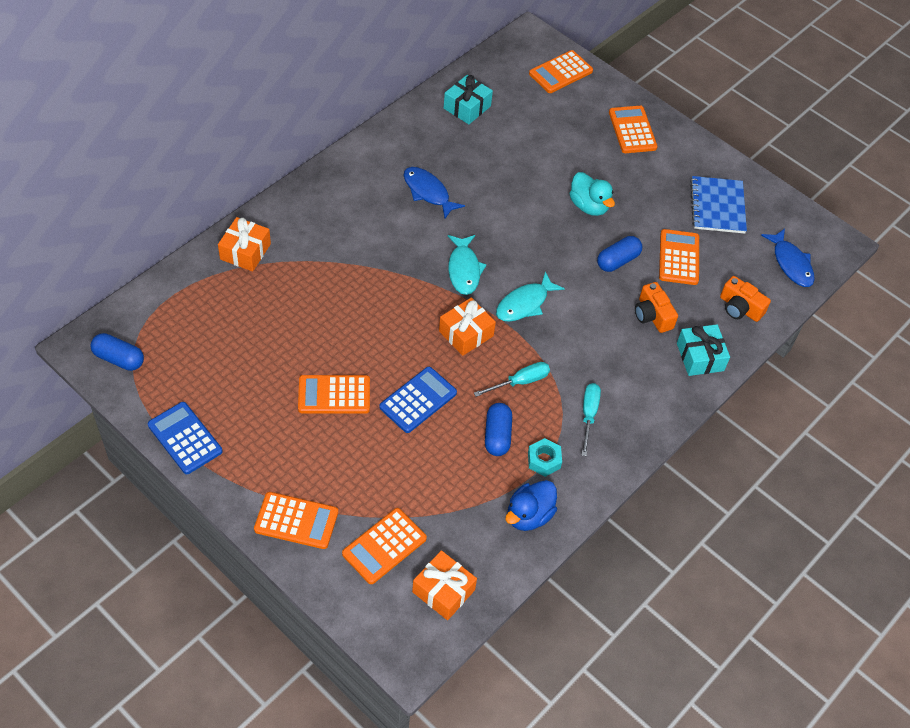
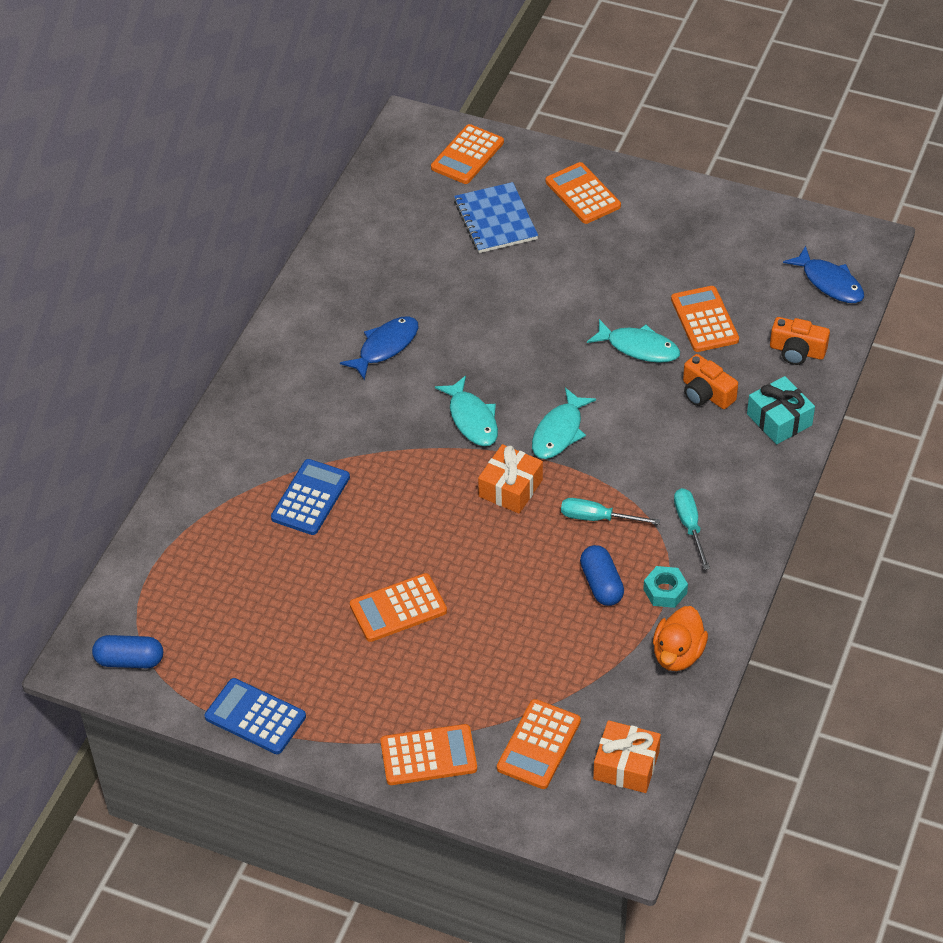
camera: 15 degrees left, 5 degrees down
(245, 251) = (209, 489): orange gift -> none
(418, 400) = (494, 579): blue calculator -> blue calculator (310, 498)
(428, 192) = (385, 347): blue fish -> blue fish turned 105 degrees clockwise
(467, 107) = (379, 233): turquoise gift -> none
(520, 382) = (597, 518): turquoise screwdriver -> turquoise screwdriver turned 120 degrees counterclockwise
(529, 515) = (678, 654): blue duck -> orange duck
(589, 206) = (576, 298): turquoise duck -> none
(617, 261) = (638, 347): blue capsule -> turquoise fish
(717, 206) = (719, 247): blue notebook -> blue notebook (495, 220)

